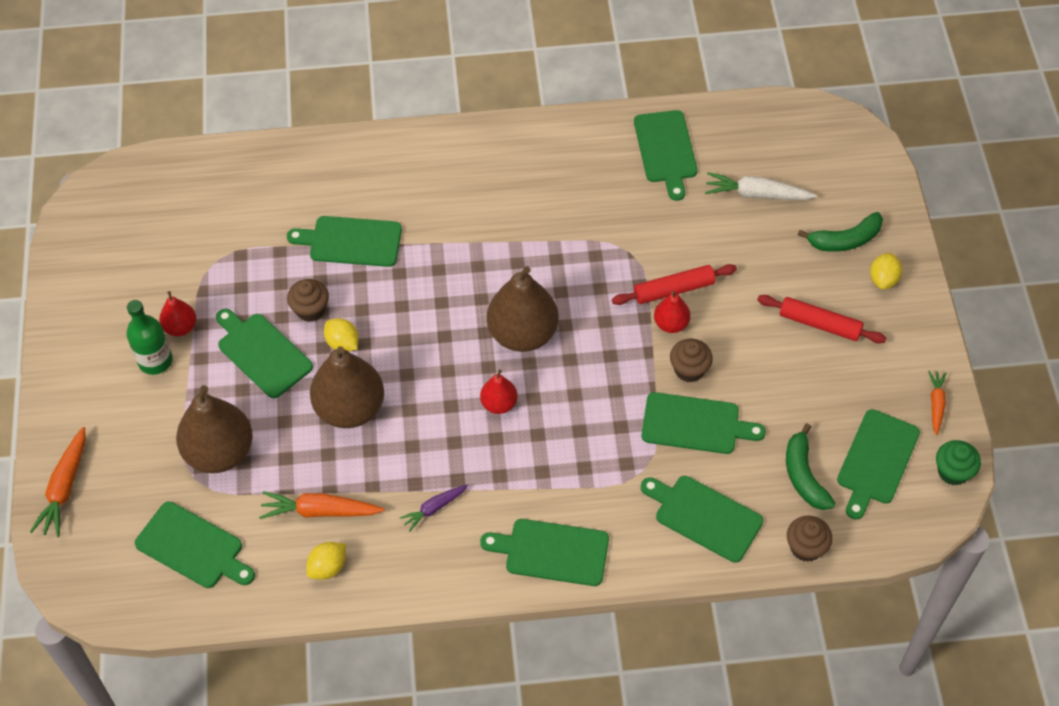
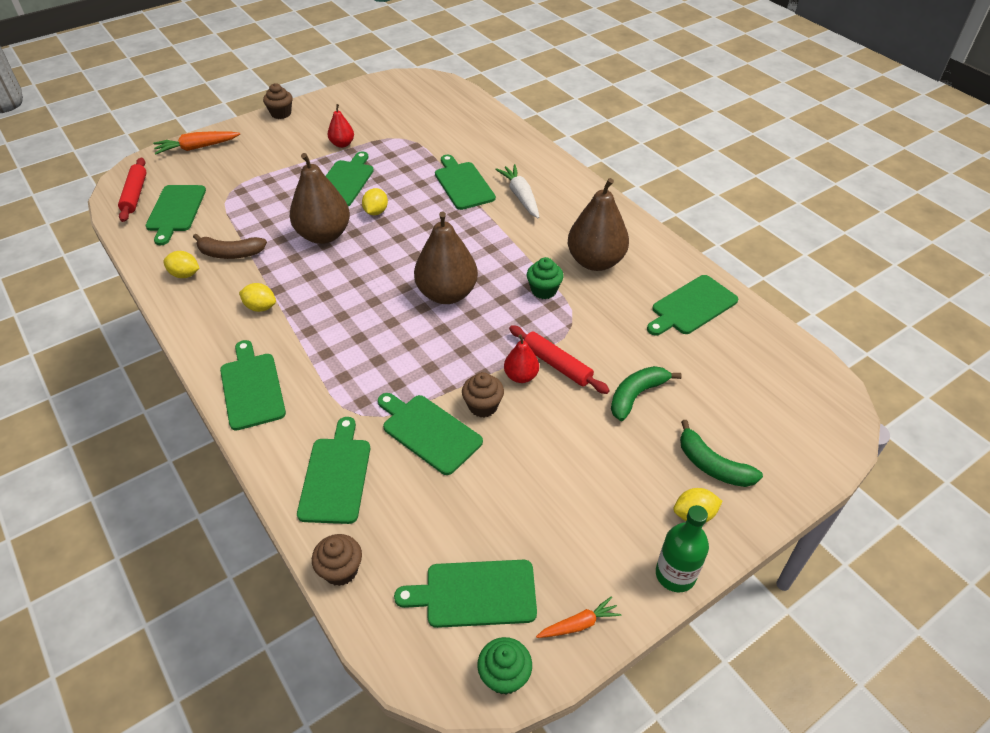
camera: 60 degrees right, 10 degrees down
(155, 361) = (310, 144): green bottle -> green bottle (675, 574)
(220, 452) = (255, 194): brown pear -> brown pear (595, 261)
(310, 310) = (393, 188): brown cupcake -> brown cupcake (281, 113)
(320, 511) = (230, 253): orange carrot -> brown banana
(434, 508) = (260, 307): purple carrot -> yellow lemon
(499, 404) = (374, 305): red pear -> none
(570, 252) = (544, 290): none -> green cupcake
(695, 424) = (429, 432): green cutting board -> green cutting board turned 150 degrees clockwise
(756, 194) = (703, 381): white carrot -> white carrot (520, 196)
(804, 476) = (421, 536): green banana -> green banana (636, 395)
(819, 324) = (601, 482): red rolling pin -> red rolling pin (135, 194)

